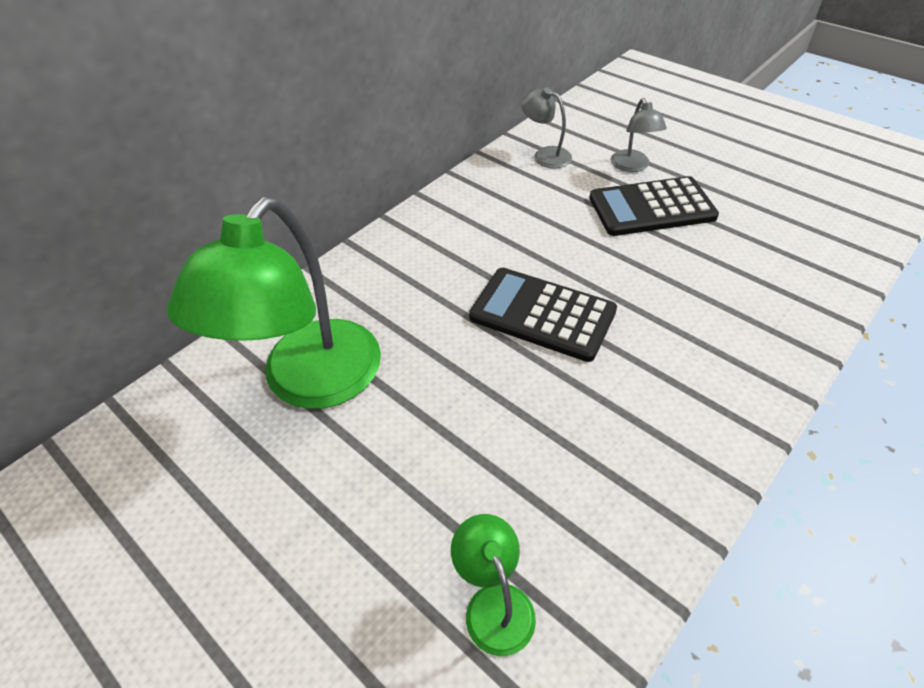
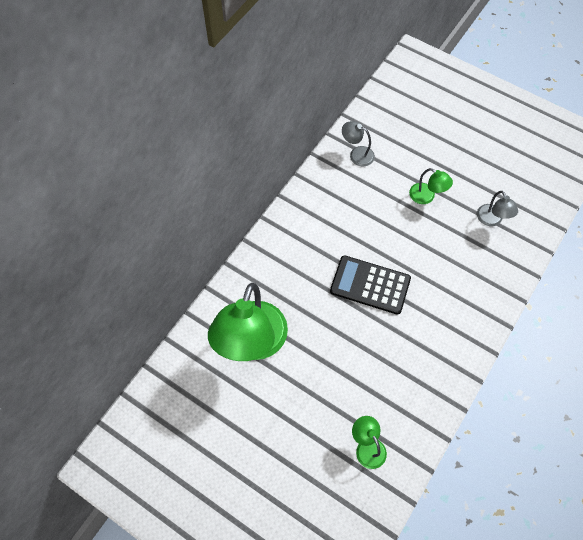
camera: 10 degrees left, 15 degrees up
(632, 166) = (413, 160): grey lamp -> grey lamp (491, 220)
(651, 207) = (426, 196): black calculator -> green lamp

